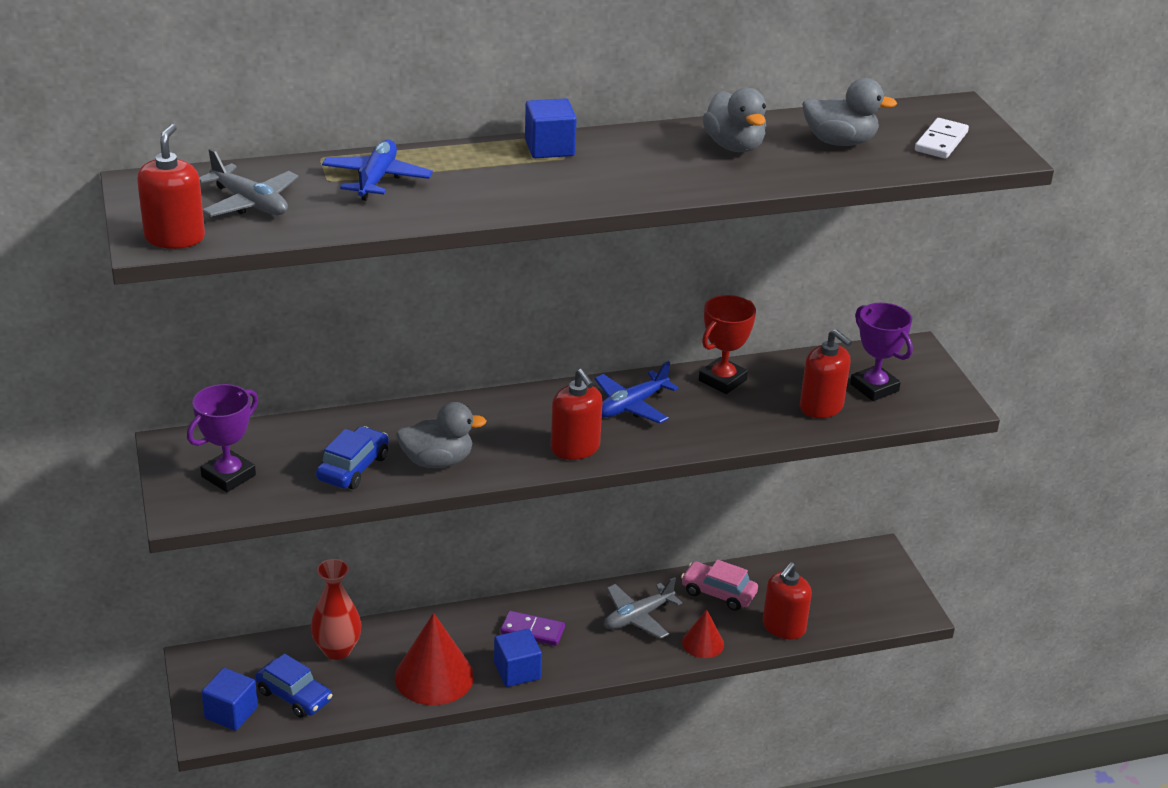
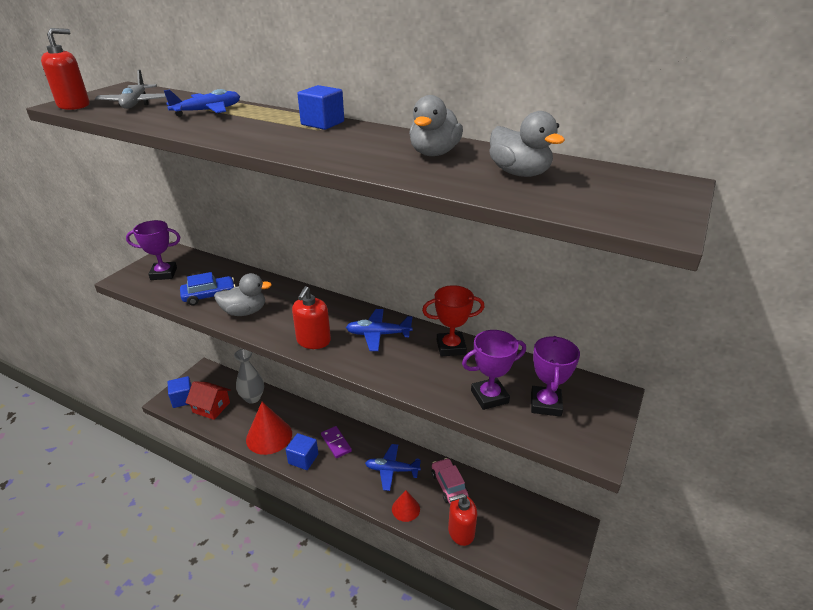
camera: 45 degrees right, 0 degrees up
(294, 696) = (211, 407): blue car -> red house
(337, 650) = (252, 398): red vase -> grey vase
(437, 461) = (245, 312): grey duck -> grey duck turned 45 degrees counterclockwise
(638, 617) = (392, 470): grey plane -> blue plane
(821, 407) = (489, 397): red soap dispenser -> purple trophy
(941, 142) = (612, 198): white domino -> none

